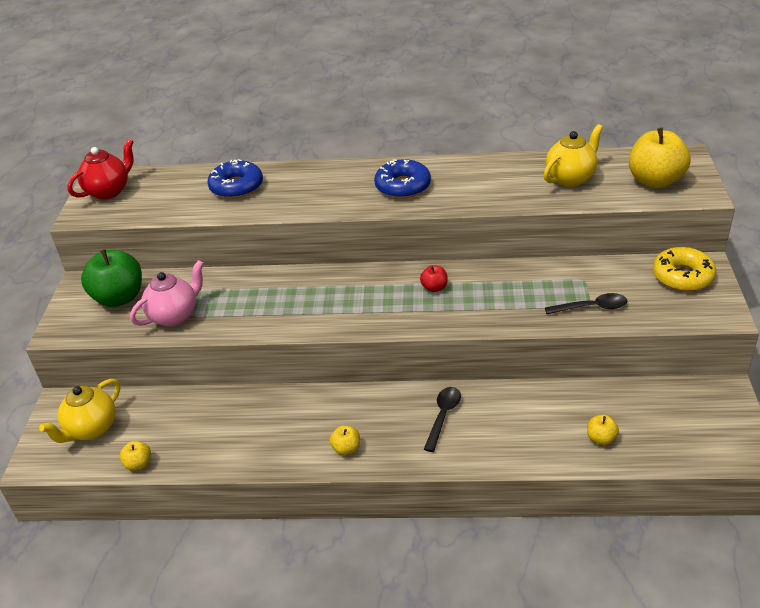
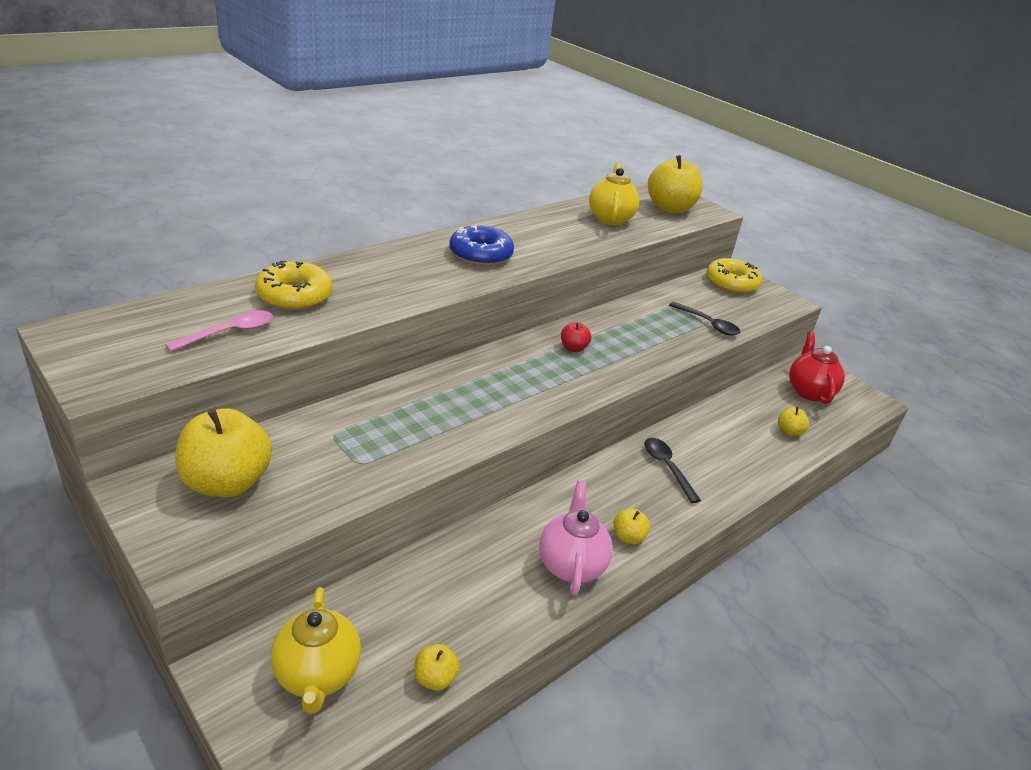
camera: 50 degrees left, 5 degrees down
(109, 191) = (106, 343): red teapot -> red teapot (809, 391)
(119, 298) = (227, 482): green apple -> yellow apple
(172, 203) = (229, 333): none -> pink spoon
(174, 316) = (336, 473): pink teapot -> pink teapot (571, 565)
(236, 187) = (294, 295): blue donut -> yellow donut
(591, 307) = (708, 324): black spoon -> black spoon turned 90 degrees clockwise

